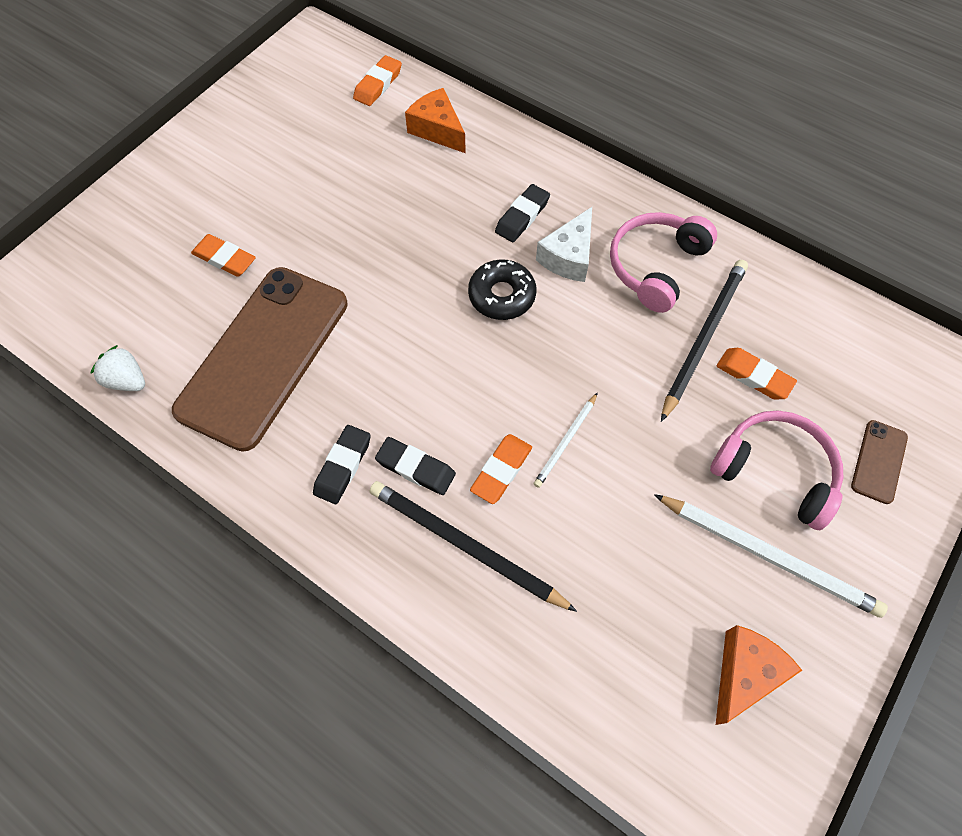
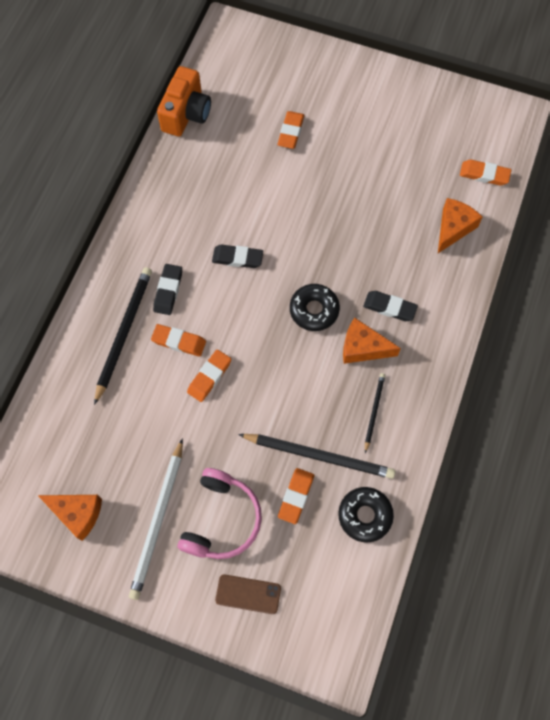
camera: 75 degrees right, 5 degrees up
(127, 380) = (186, 114): white strawberry -> orange camera
(264, 356) = (224, 180): brown phone -> none
(343, 466) = (159, 249): black eraser -> black eraser (237, 258)
(566, 442) = (209, 377): white pencil -> orange eraser
(568, 257) = (362, 348): white cheese -> orange cheese
(655, 266) = (374, 411): pink headphones -> black pencil
(787, 308) = (365, 515): none -> black donut

